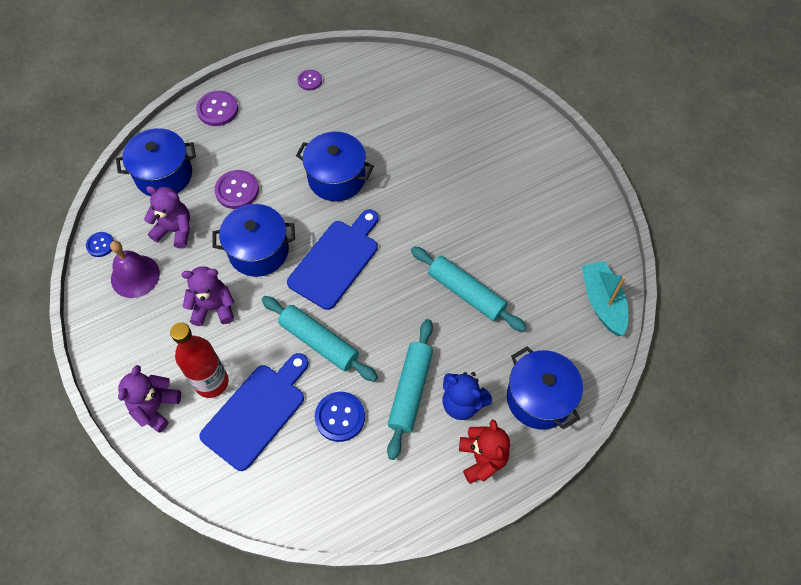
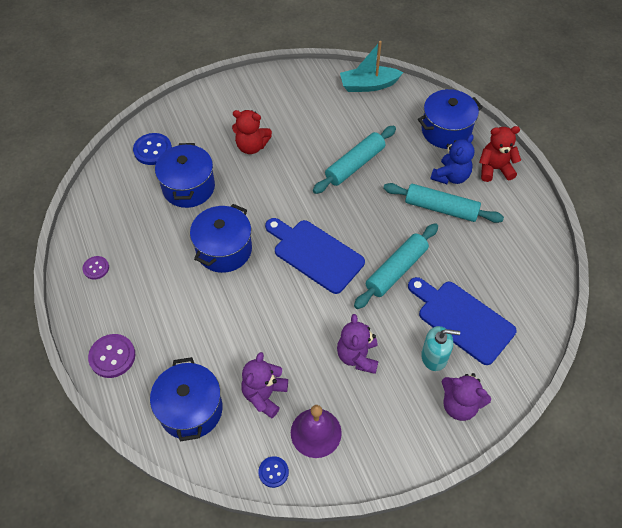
camera: 85 degrees left, 5 degrees down
(211, 382) = (434, 356): red bottle -> turquoise soap dispenser
(237, 190) = (224, 336): purple button -> none
(258, 251) = (298, 317): blue pot -> blue pot (188, 187)
(340, 417) = (465, 258): blue button -> blue button (153, 150)
(478, 186) = (251, 146): none -> red teddy bear

